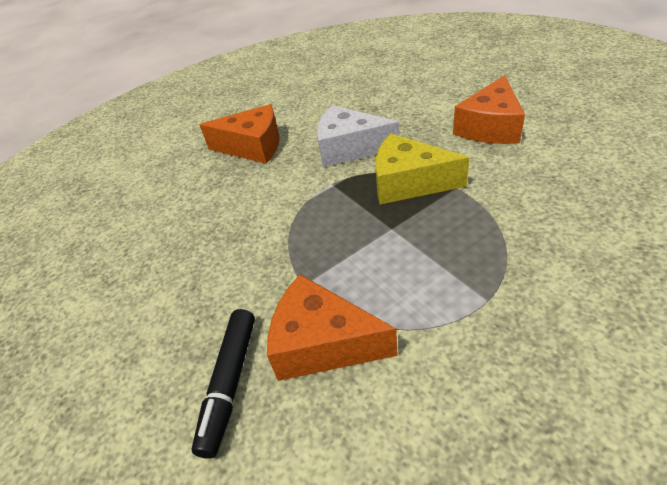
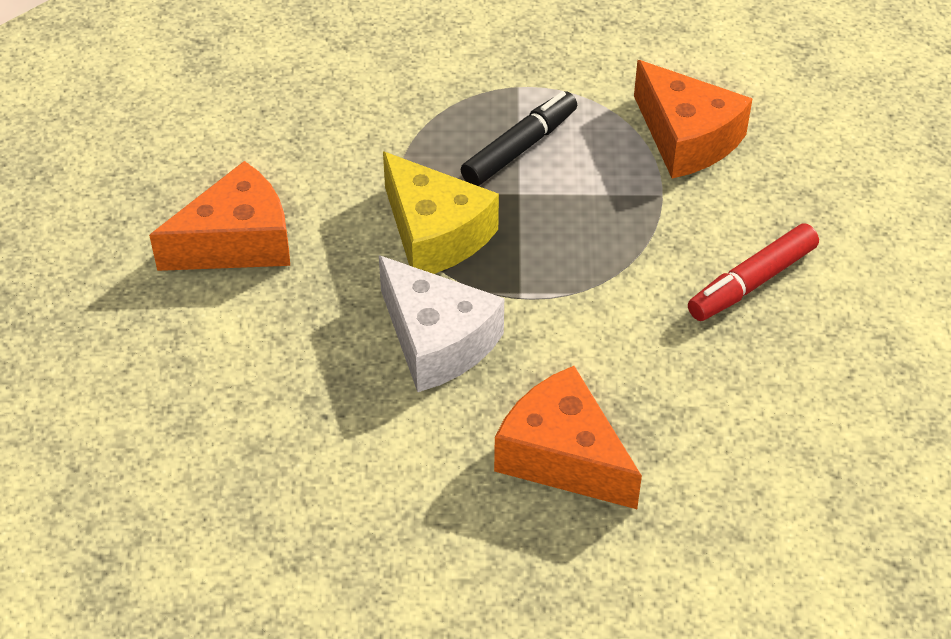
camera: 150 degrees left, 5 degrees up
(207, 265) = (752, 282): none -> red marker
(230, 383) = (789, 155): black marker -> black marker (520, 148)

